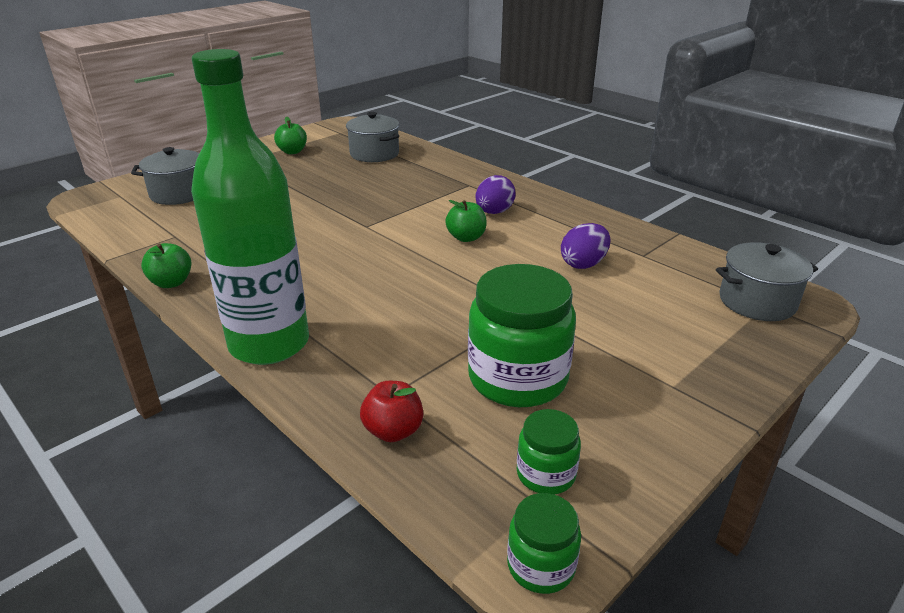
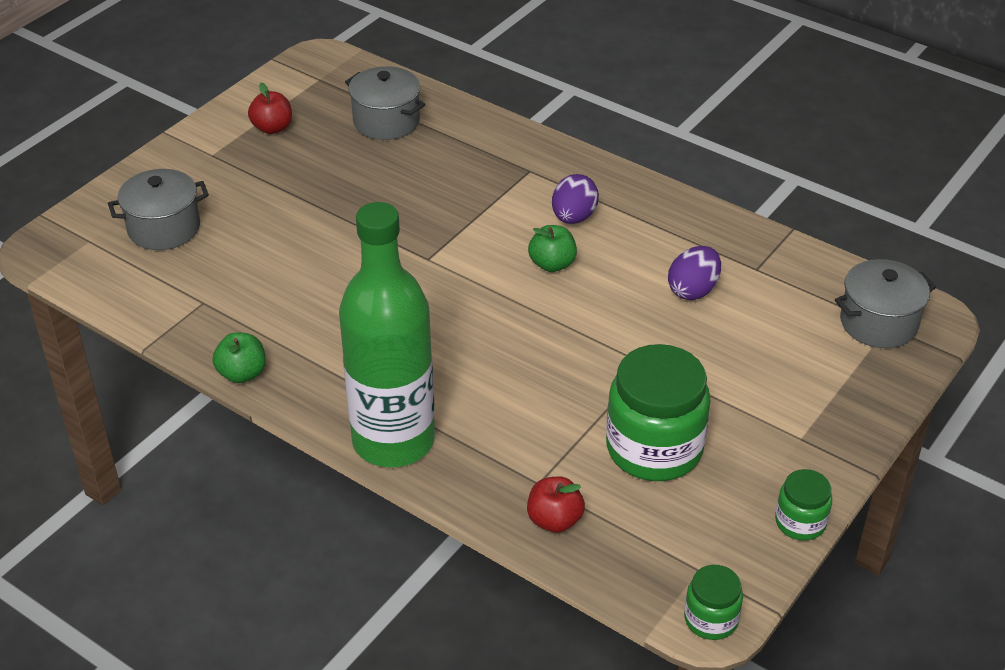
camera: 10 degrees left, 10 degrees up
(292, 152) = (272, 128): green apple -> red apple
(546, 474) = (700, 542): green jar -> green jar (800, 522)

